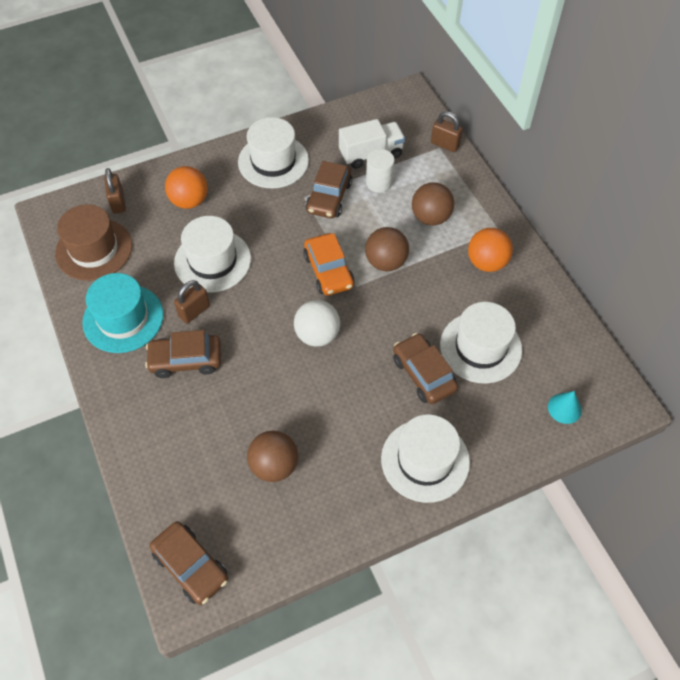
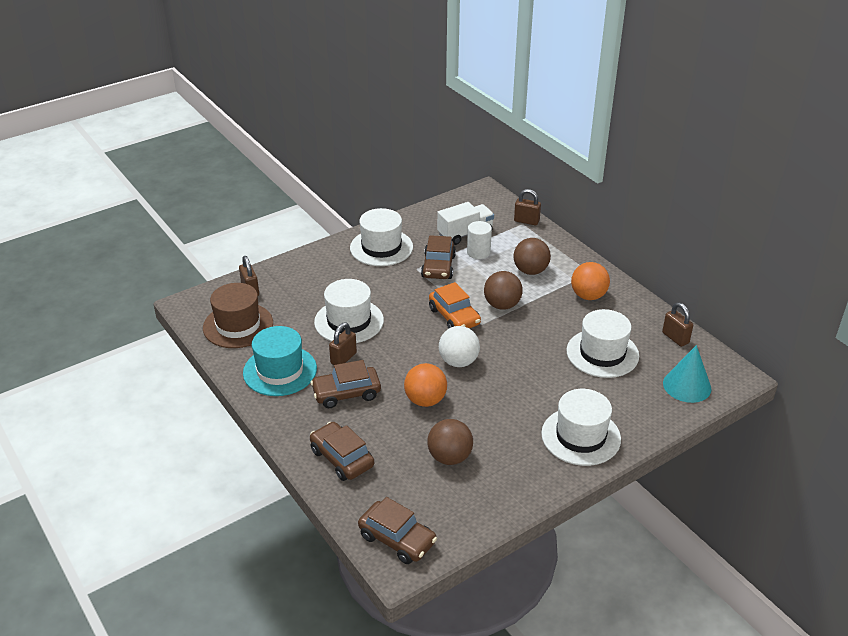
camera: 10 degrees left, 20 degrees down
(189, 201) = (315, 282): orange ball -> orange ball (425, 400)
(423, 374) = (560, 377): brown car -> brown car (342, 458)
(564, 408) = (687, 386): turquoise cone -> turquoise cone, size x1.61
(570, 338) = (675, 338): none -> brown padlock

